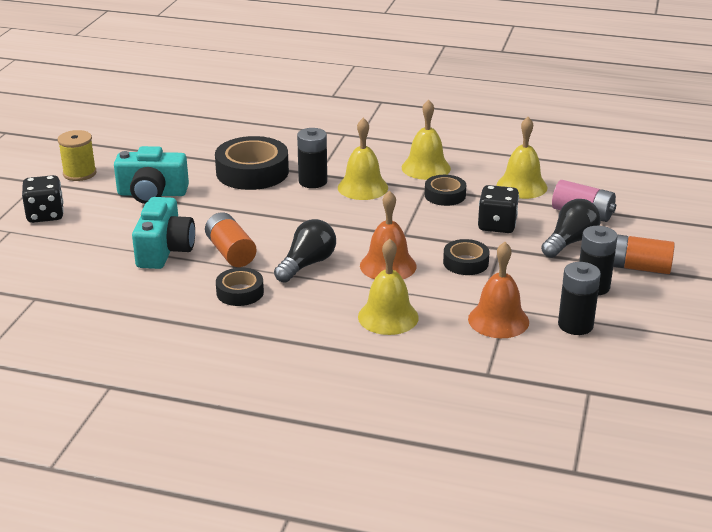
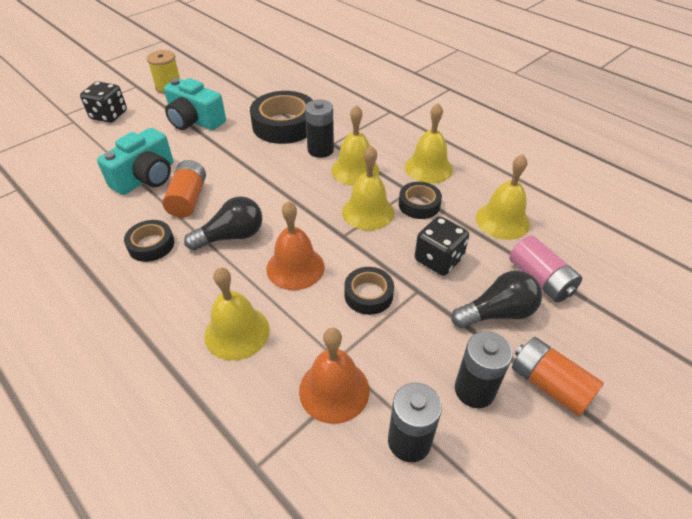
camera: 30 degrees right, 15 degrees up
(407, 212) = (368, 212): none -> yellow bell

